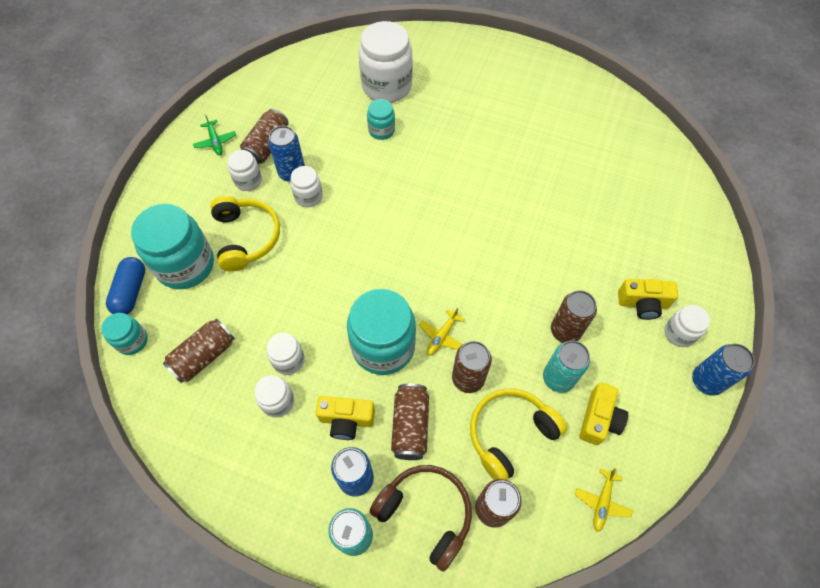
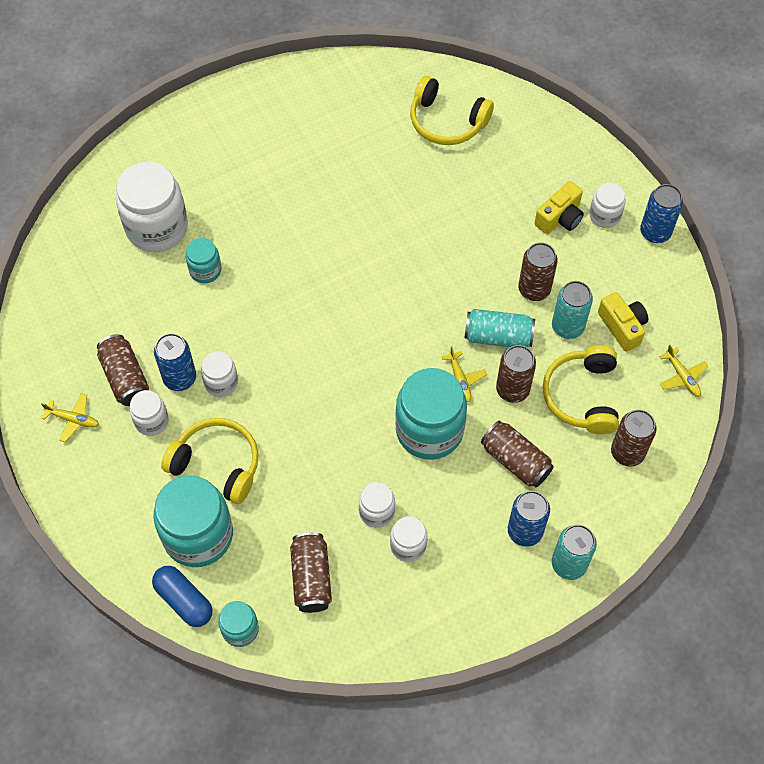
camera: 50 degrees left, 0 degrees up
(215, 142) = (73, 419): green plane -> yellow plane
(346, 420) = (470, 504): yellow camera -> none
(425, 513) = (593, 501): brown headphones -> none
(502, 335) = (498, 337): none -> turquoise can
(637, 176) = (447, 121): none -> yellow headphones

